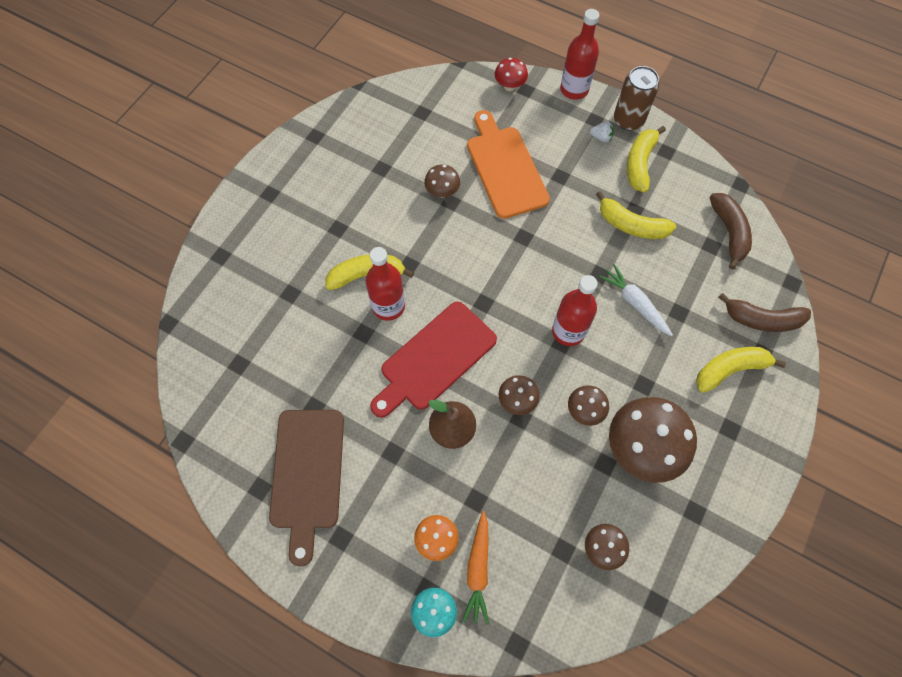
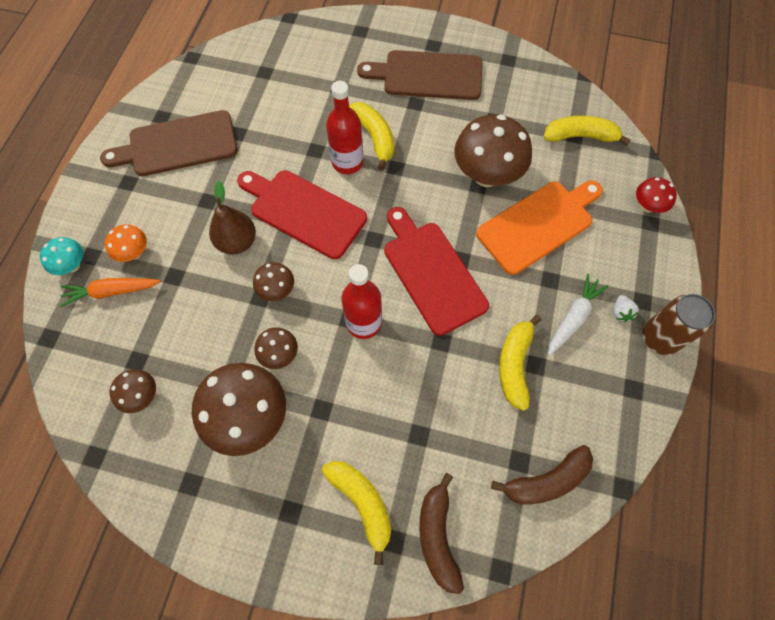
camera: 75 degrees right, 0 degrees up
(307, 209) = (427, 75): none -> brown cutting board
(442, 192) = (486, 175): brown mushroom -> brown mushroom, size x1.99
(531, 263) = (432, 273): none -> red cutting board
(574, 89) = (675, 271): red bottle -> none
(635, 303) = (416, 384): white carrot -> white carrot (573, 317)
(640, 163) = (603, 361): yellow banana -> yellow banana (580, 136)

